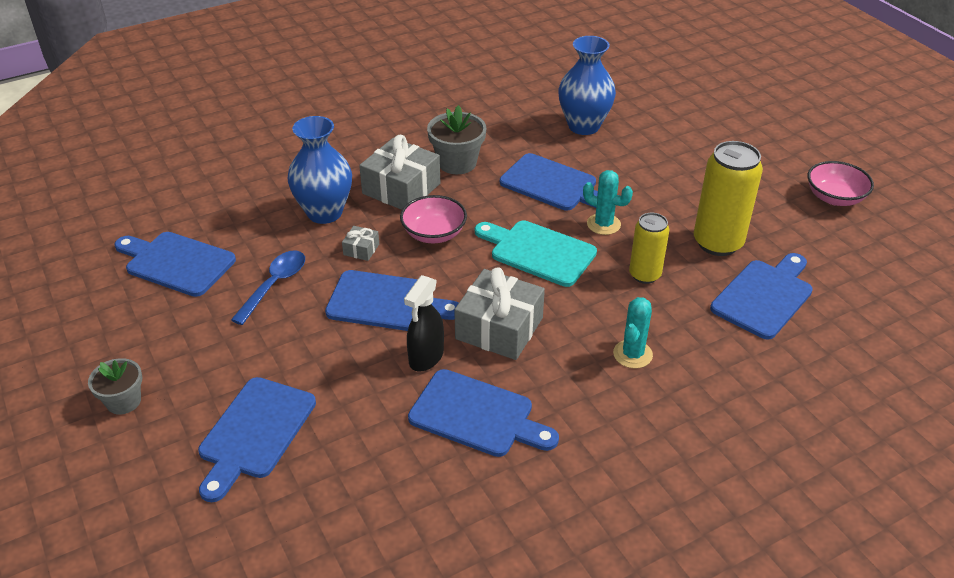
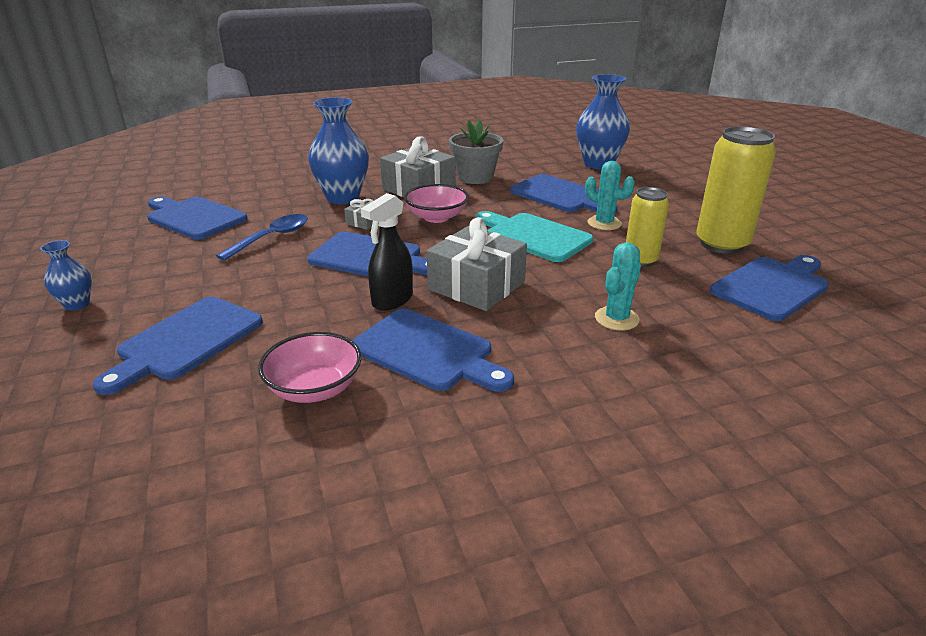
camera: 10 degrees right, 10 degrees down
(123, 401) = (77, 304): grey flower pot -> blue vase
(834, 198) = (849, 223): pink bowl -> pink bowl (314, 388)

